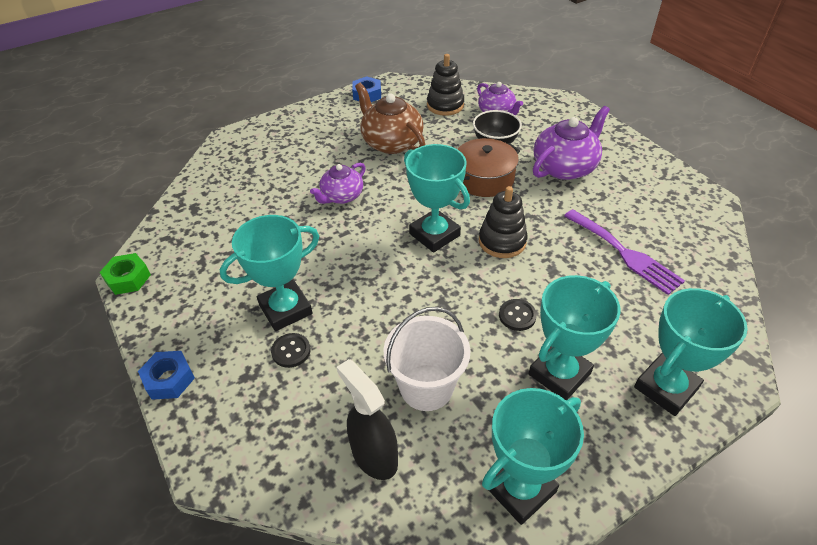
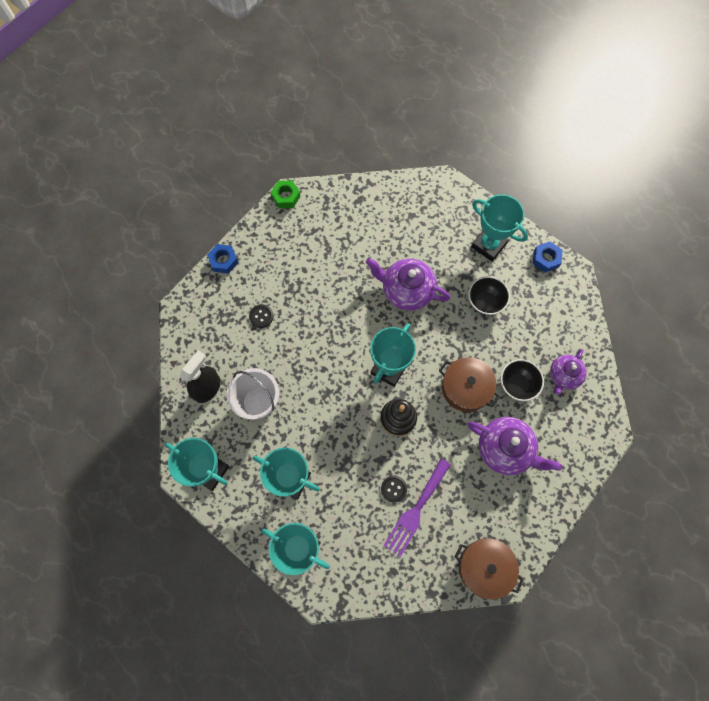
camera: 70 degrees right, 25 degrees up
(285, 309) = (291, 299): turquoise trophy -> turquoise trophy (488, 245)
(341, 196) = (406, 290): purple teapot -> purple teapot, size x1.57
(391, 142) = (485, 302): brown teapot -> black bowl
(445, 105) = (557, 329): black stacking toy -> none
(517, 316) = (330, 444): black button -> black button (393, 489)
(699, 213) = (484, 567): none -> brown pot

